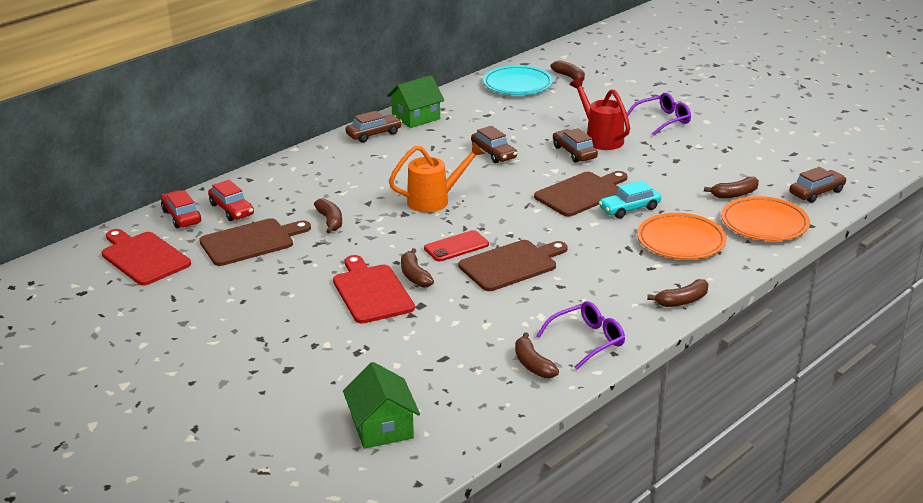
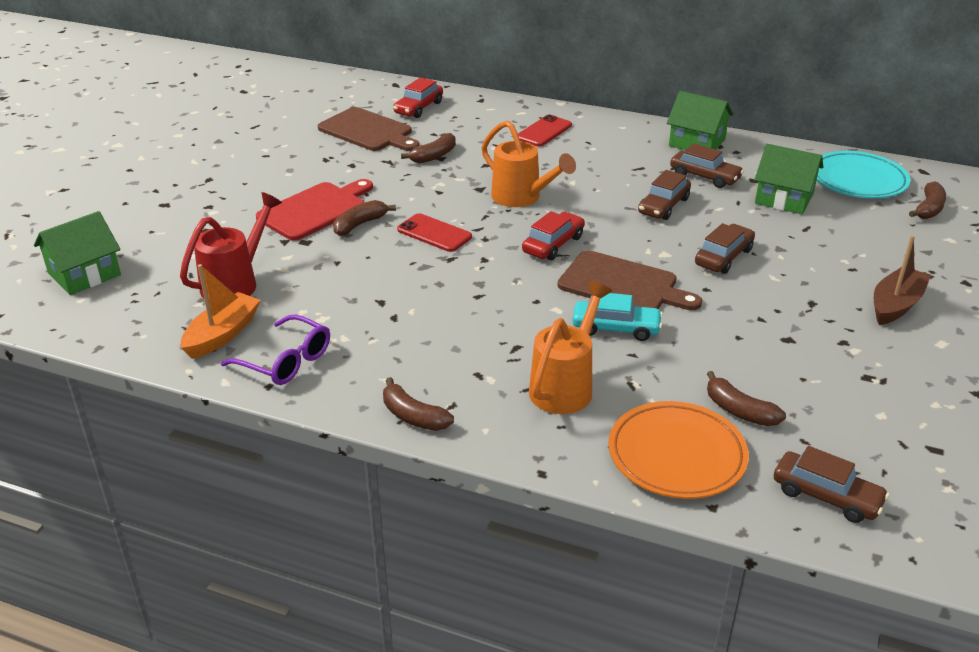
camera: 65 degrees right, 5 degrees up
(143, 257) = (311, 97): red cutting board -> none
(181, 216) = (390, 92): red car -> red car (553, 244)
(337, 167) = (544, 131): none -> red phone
(374, 134) = (633, 131): brown car -> brown car (704, 176)
(511, 265) = (419, 275): brown cutting board -> none
(520, 113) = (784, 198): none -> green house
(533, 364) = (222, 334): brown banana -> orange boat
(601, 138) = (783, 268): red watering can -> red watering can (235, 283)
(629, 209) = (616, 328): turquoise car -> turquoise car turned 150 degrees clockwise
(663, 120) = (896, 305): purple glasses -> brown boat
(681, 241) = (565, 386): orange plate -> orange watering can

